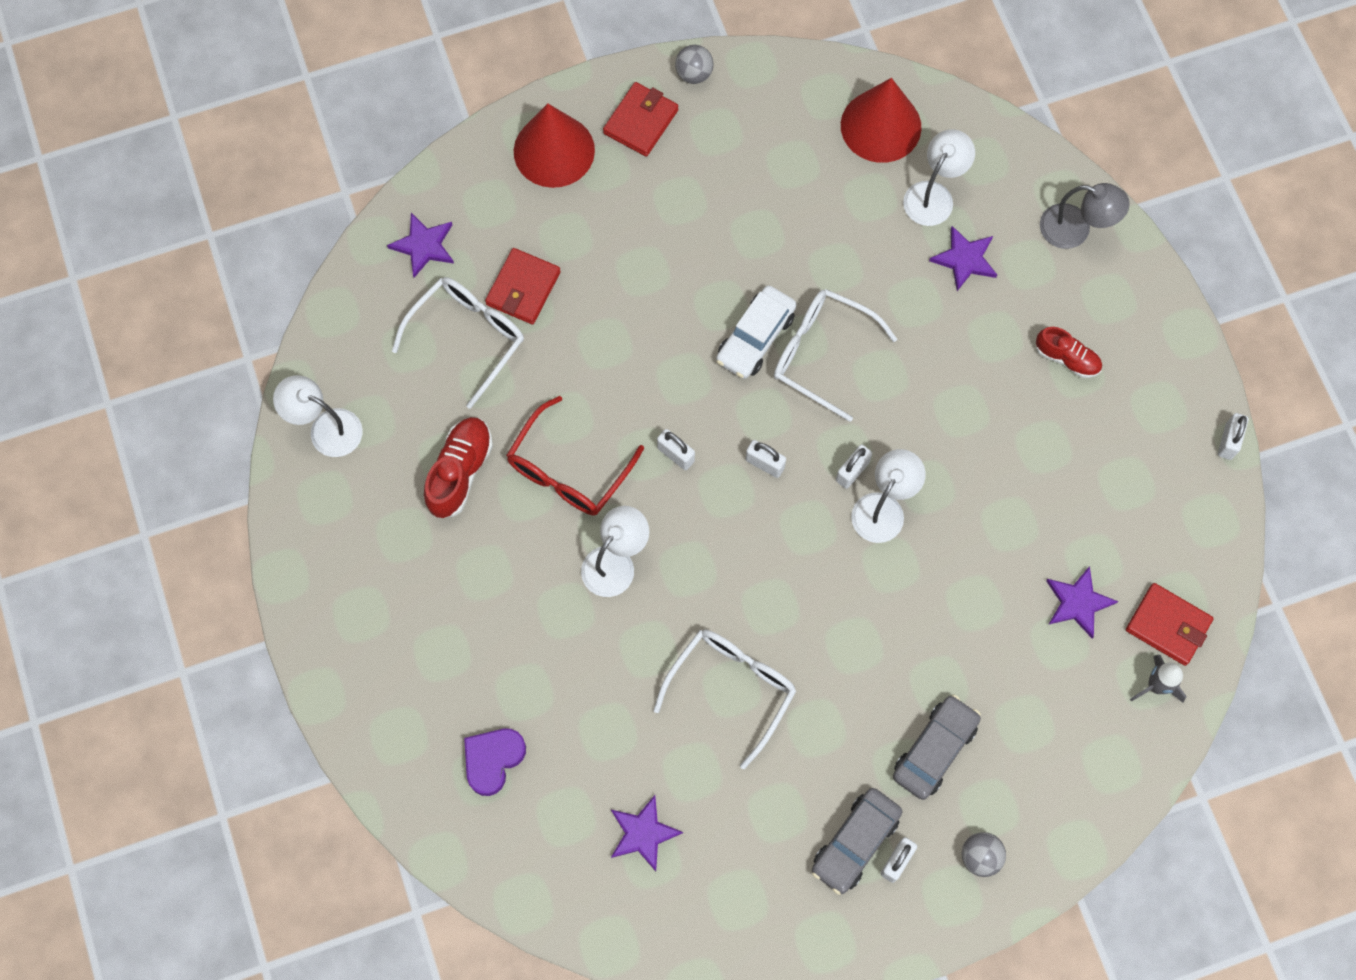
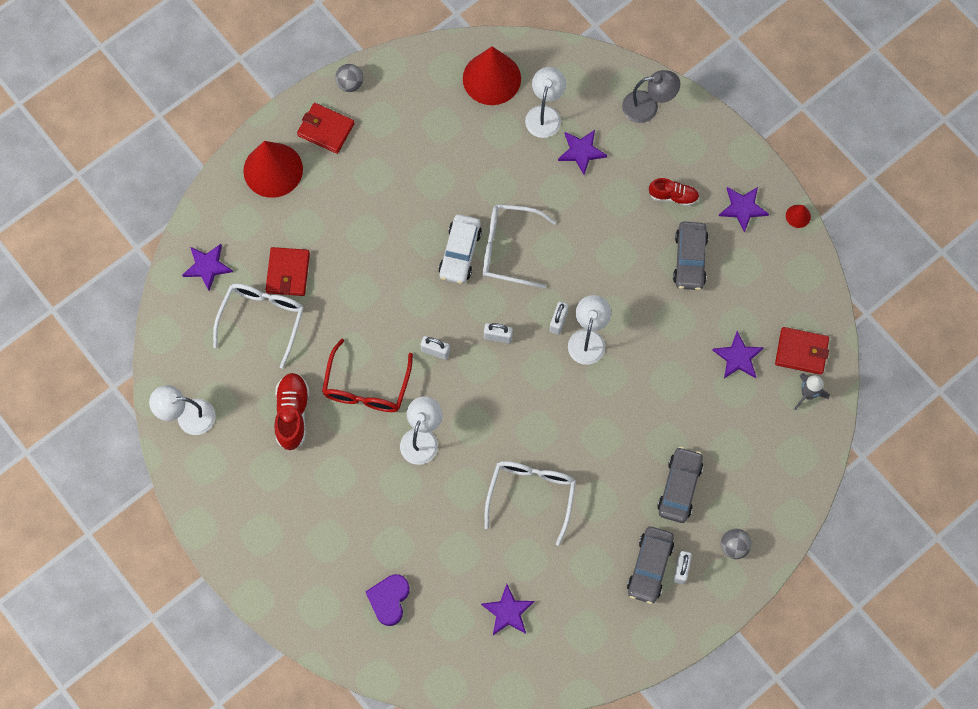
camera: 20 degrees left, 0 degrees up
(641, 121) = (326, 129): red wallet -> red wallet turned 75 degrees counterclockwise
(1059, 450) = (689, 259): none -> grey car
(1156, 406) = (743, 208): none -> purple star
(1228, 441) = (798, 216): white padlock -> red cone

